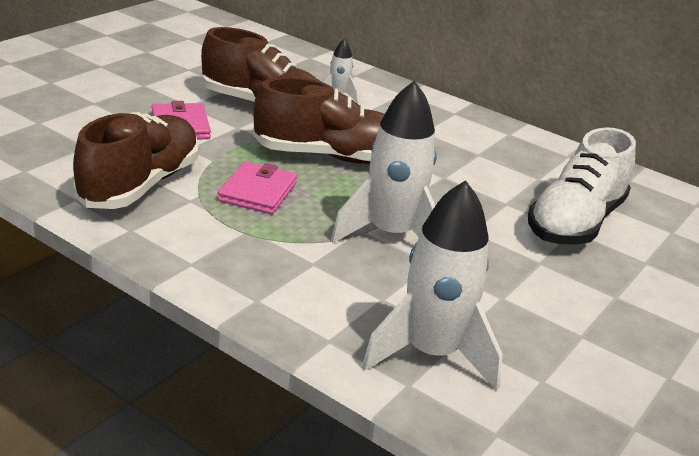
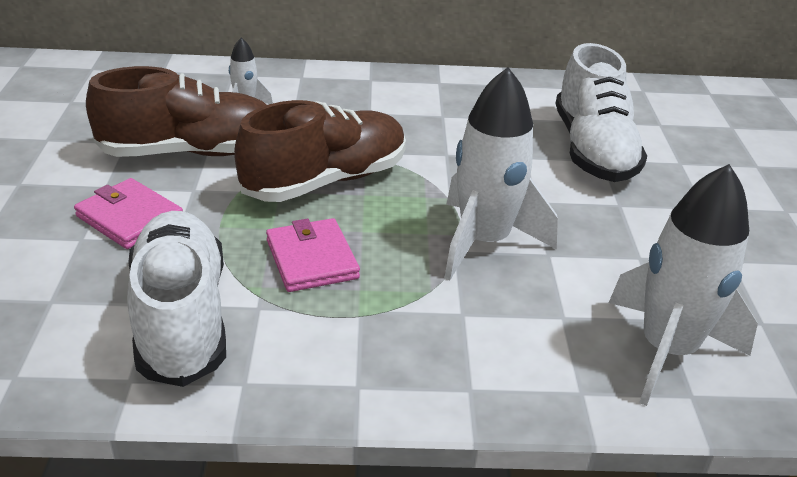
camera: 35 degrees left, 5 degrees up
(140, 185) = (181, 318): brown shoe -> white shoe

